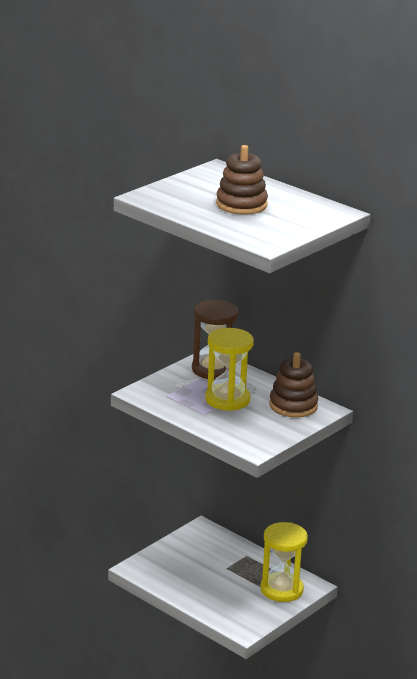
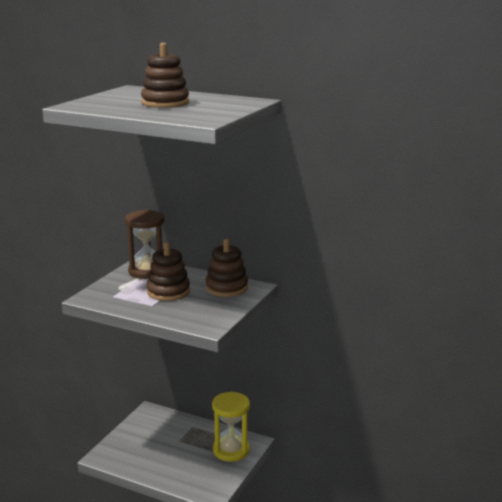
camera: 15 degrees left, 5 degrees down
(227, 400) = (168, 291): yellow hourglass -> brown stacking toy

